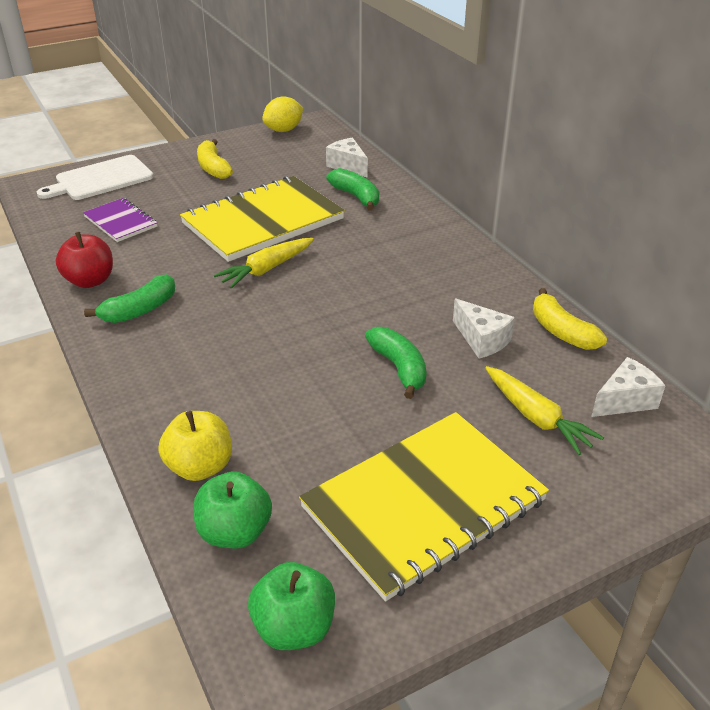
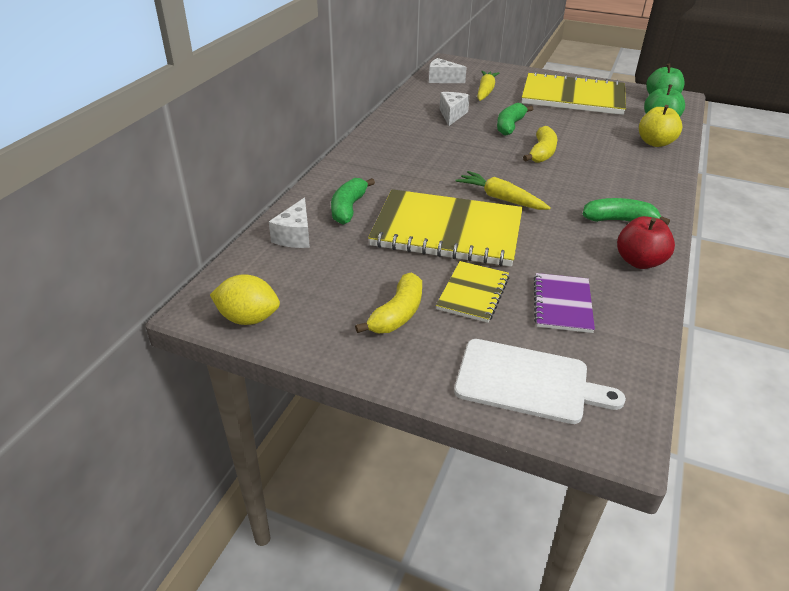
camera: 130 degrees left, 0 degrees up
(186, 198) = (473, 293): none -> yellow notebook
(266, 269) = (500, 198): yellow carrot -> yellow carrot turned 150 degrees counterclockwise
(561, 331) = (411, 100): yellow banana -> yellow banana (541, 153)

